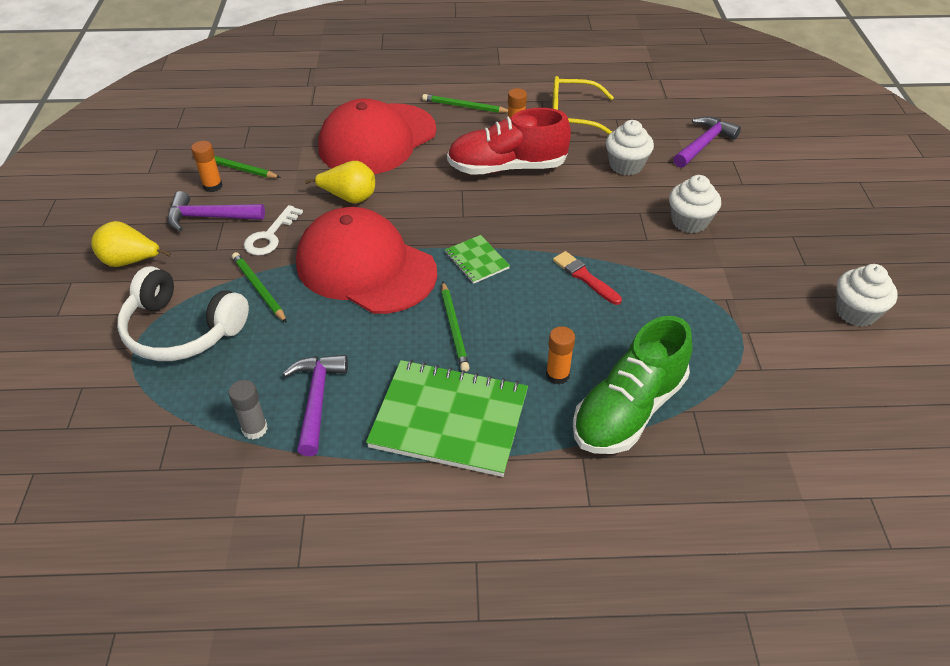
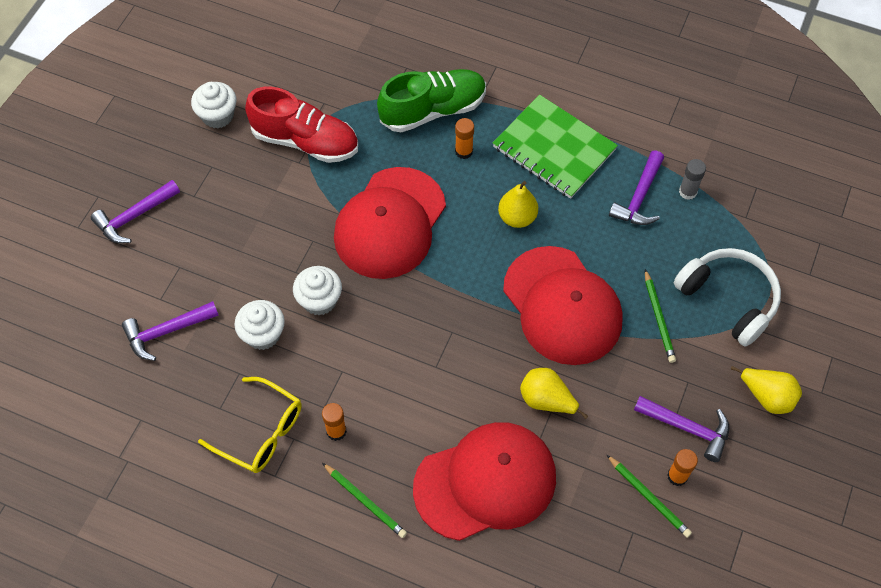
camera: 155 degrees left, 15 degrees up
(270, 236) = (635, 378): white key -> none
(454, 328) = (517, 217): green pencil -> yellow pear
(476, 260) = (466, 275): green notebook -> none
(506, 167) = (376, 380): red shoe -> red shoe (305, 141)
(585, 277) = (390, 223): red brush -> red cap
(689, 221) = (262, 244): white cupcake -> white cupcake (319, 300)
(823, 203) = (134, 217): none -> purple hammer

